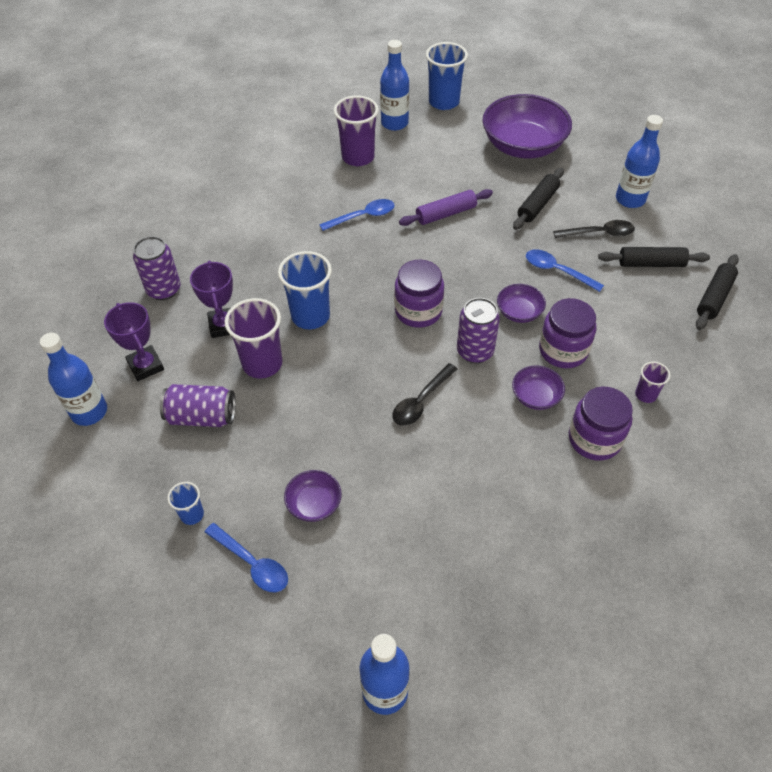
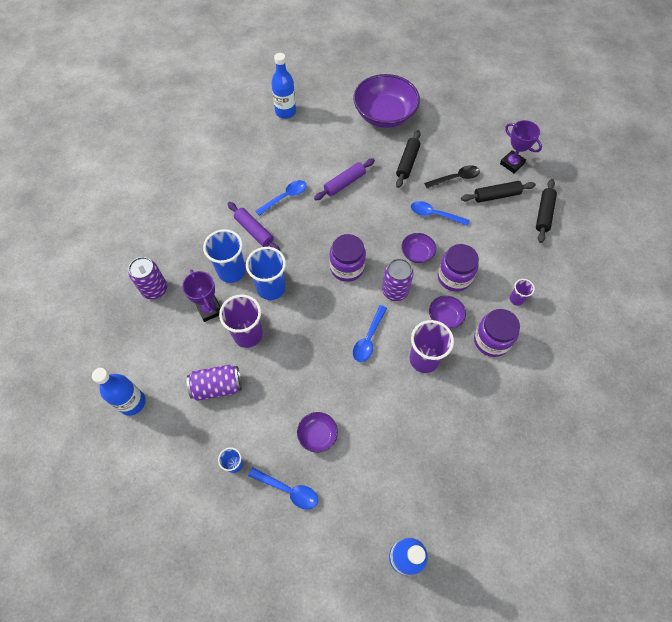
camera: 15 degrees left, 10 degrees up
(145, 366) = (162, 355): purple trophy -> purple trophy (512, 163)
(310, 247) = (254, 231): none -> purple rolling pin
(358, 157) = (266, 147): purple cup -> purple cup (424, 359)
(421, 401) = (368, 338): black spoon -> blue spoon
(444, 102) = (317, 86): blue cup -> blue cup (231, 271)
(630, 199) = (470, 146): blue bottle -> none

